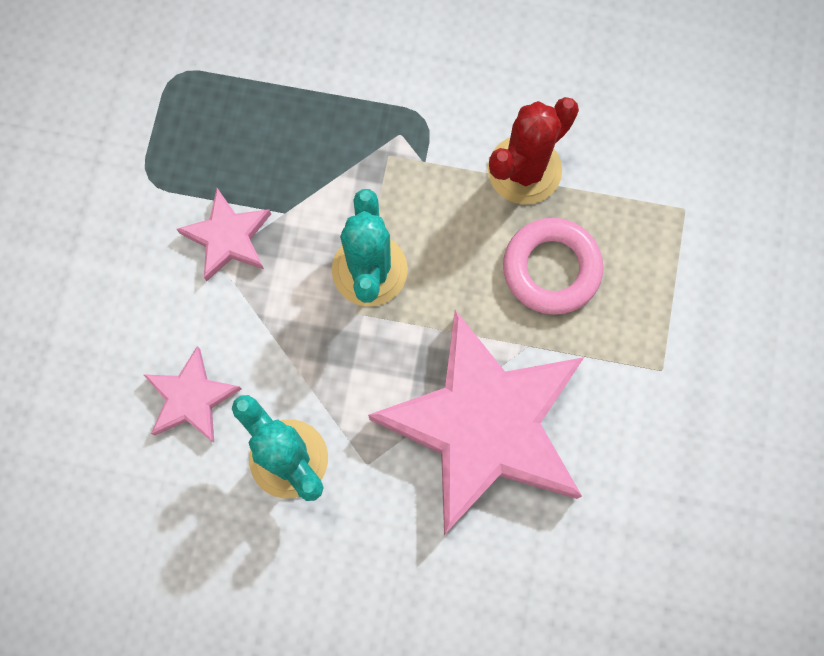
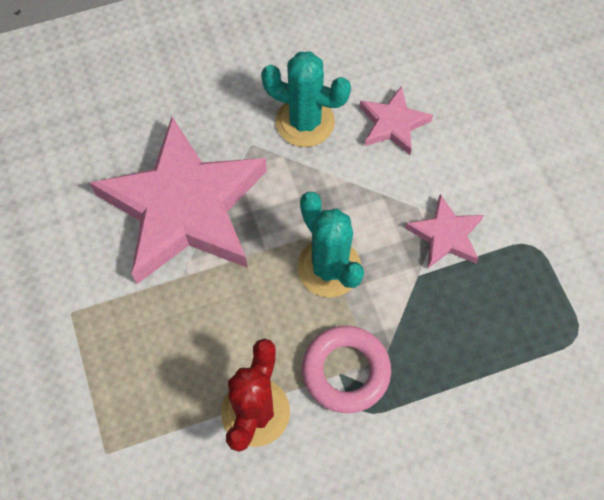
camera: 150 degrees right, 10 degrees down
(551, 269) = (192, 343): pink ring -> pink ring (346, 371)

